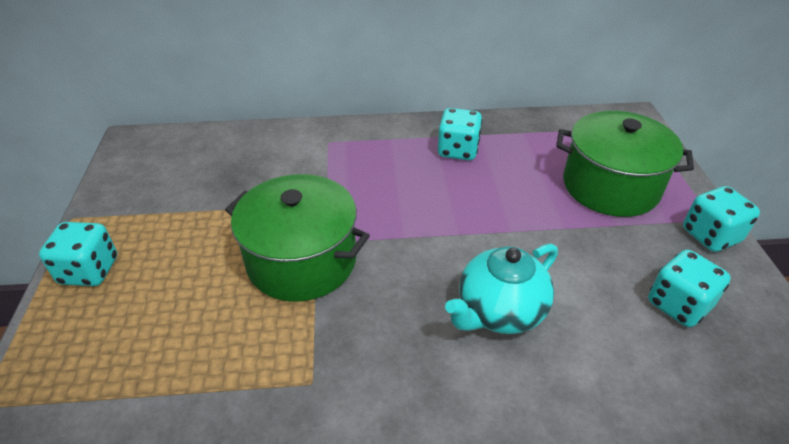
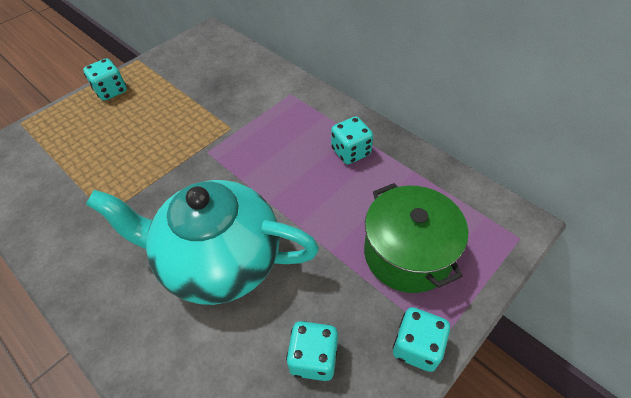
camera: 50 degrees right, 10 degrees up
(302, 260) = (182, 153): green pot -> none
(499, 311) = (220, 260): turquoise teapot -> turquoise teapot, size x1.80

